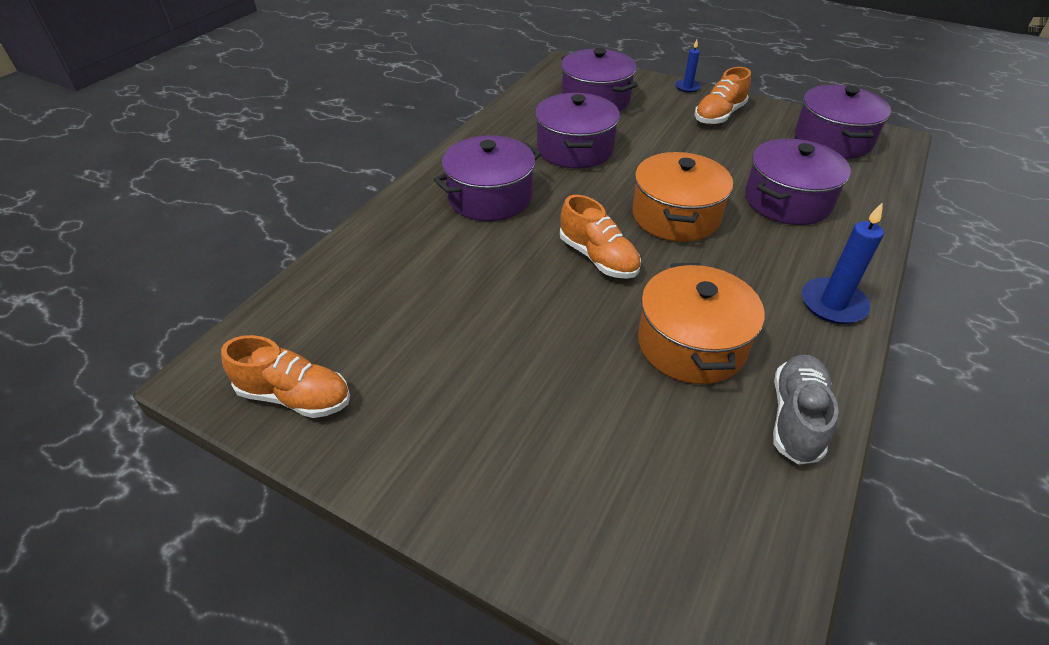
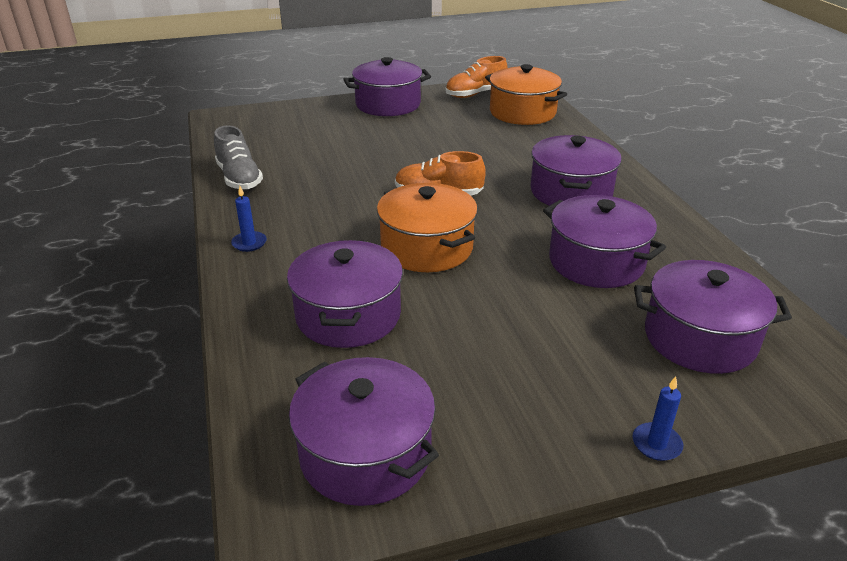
camera: 135 degrees right, 10 degrees down
(434, 465) = (388, 104): none -> purple pot
(691, 344) = (325, 181): orange pot -> orange pot (522, 112)
(719, 115) = (544, 406): orange shoe -> none
(833, 304) = (249, 243): blue candle -> blue candle, size x0.60

